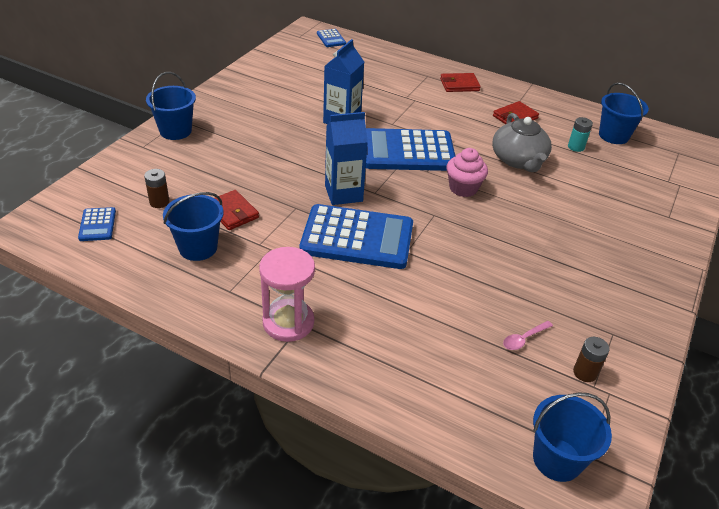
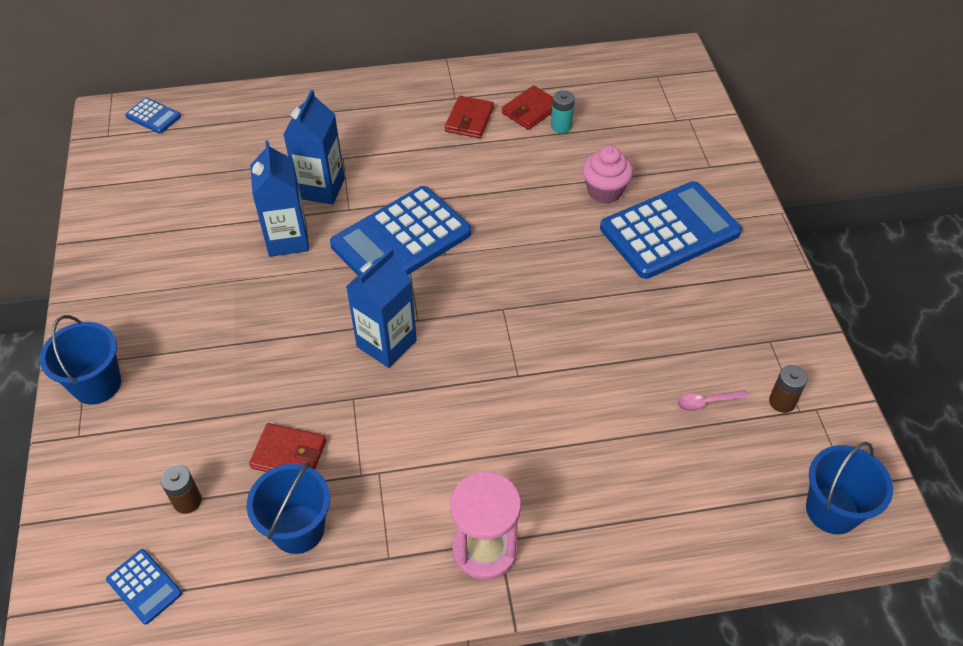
camera: 35 degrees left, 10 degrees up
(357, 238) = (454, 393): blue calculator -> blue calculator (669, 231)
(386, 107) = (321, 188): none -> blue carton
(459, 85) = (371, 105): red wallet -> red wallet (530, 110)
(463, 188) = (501, 254): pink cupcake -> pink cupcake (604, 191)
(518, 160) = (522, 179): grey teapot -> none
(524, 339) = (706, 402): pink spoon -> pink spoon turned 60 degrees clockwise
(613, 135) = (583, 88): blue bucket -> none

